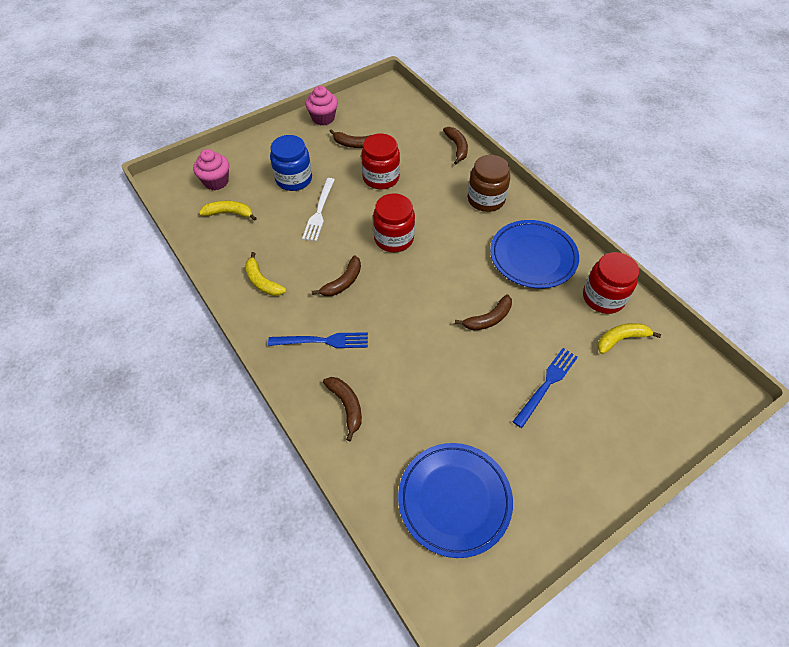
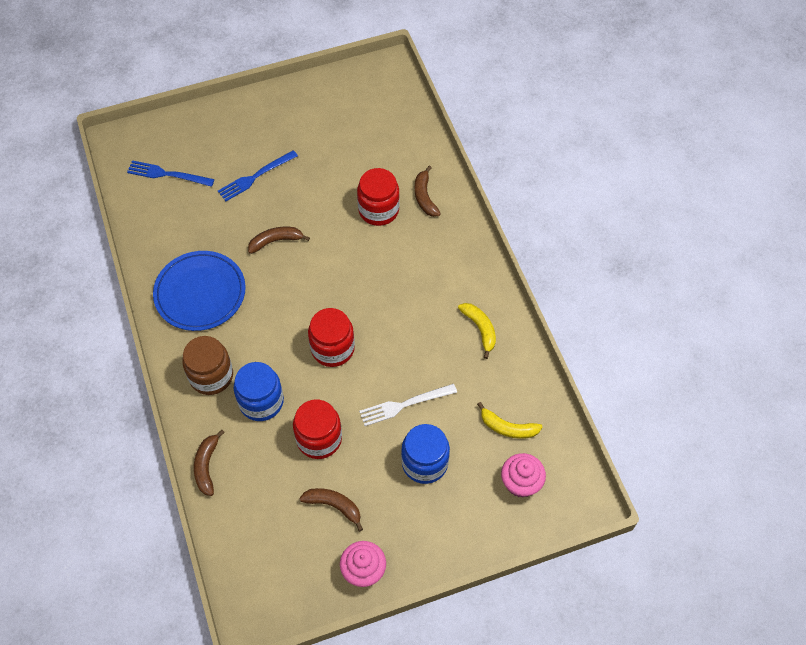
camera: 165 degrees left, 5 degrees up
(319, 212) = (404, 405): white fork -> white fork turned 135 degrees counterclockwise
(323, 341) = (432, 255): blue fork -> blue fork (167, 174)
(343, 282) = (399, 309): brown banana -> none
(437, 191) = (261, 402): none -> blue jar
(454, 500) = (363, 119): blue plate -> none
(603, 298) = (160, 236): red jar -> red jar (378, 210)
(621, 339) = (170, 197): yellow banana -> none

